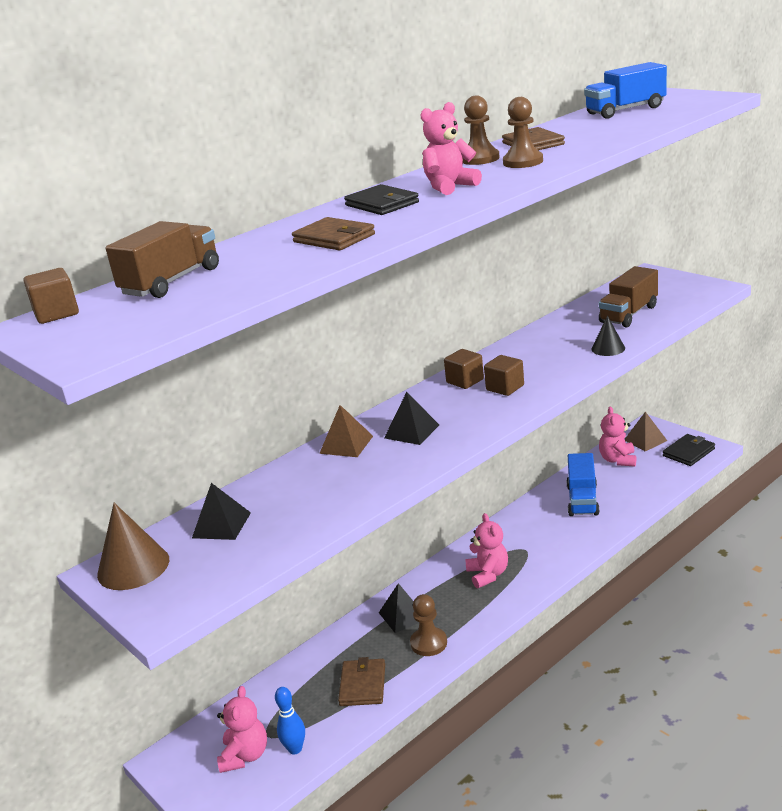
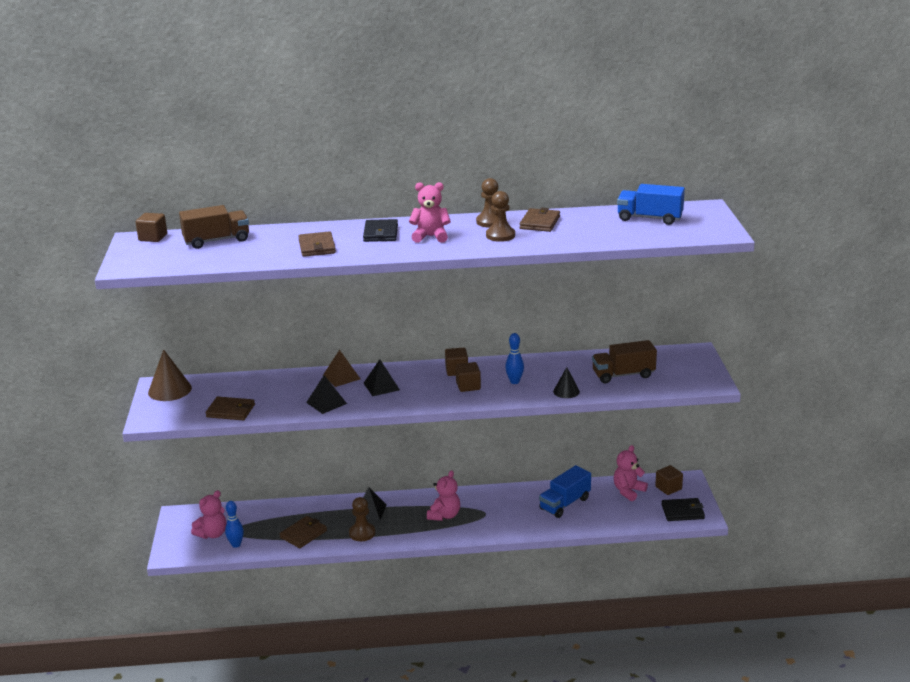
camera: 35 degrees right, 0 degrees up
(221, 525) = (229, 389): black pyramid -> black pyramid (326, 403)
(268, 546) = (230, 411): none -> brown wallet
(542, 363) = (514, 381): none -> blue bowling pin
(645, 440) = (668, 488): brown pyramid -> brown cube

